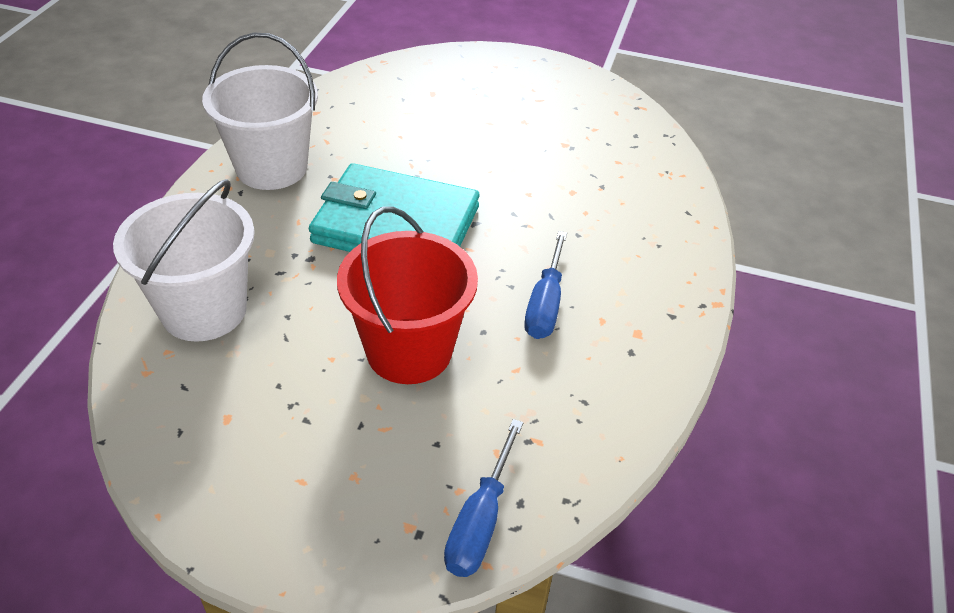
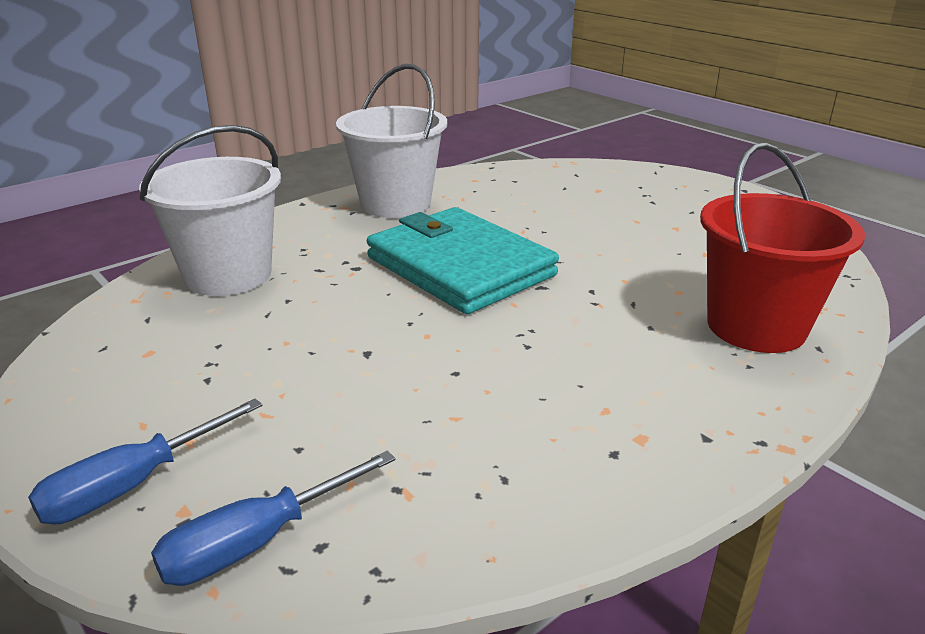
camera: 35 degrees right, 15 degrees down
(409, 351) = (362, 361): red bucket -> red bucket (756, 326)
(545, 305) = (548, 373): blue screwdriver -> blue screwdriver (131, 486)

